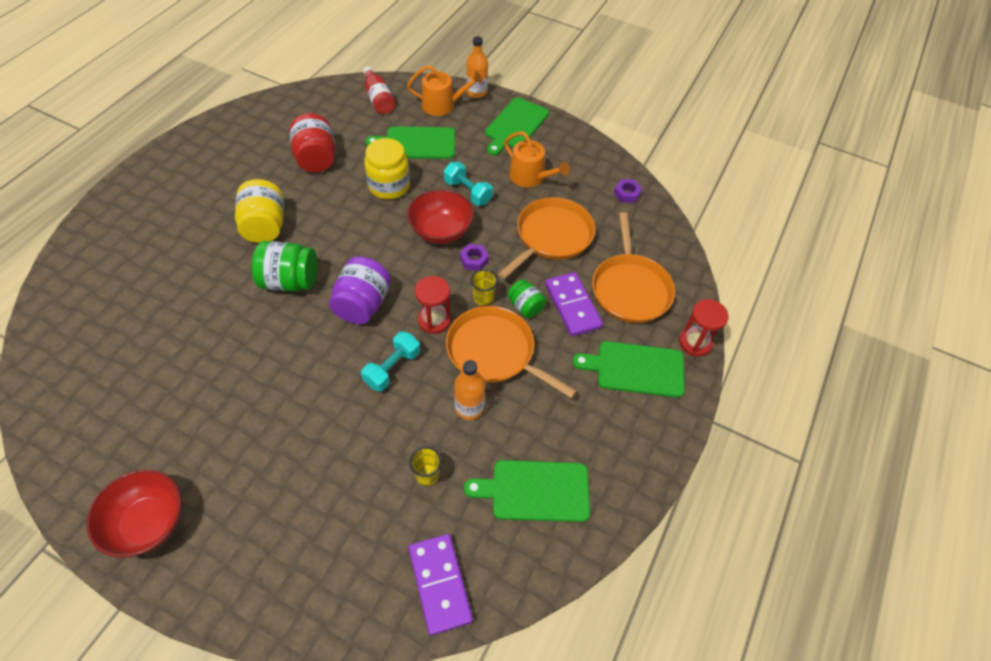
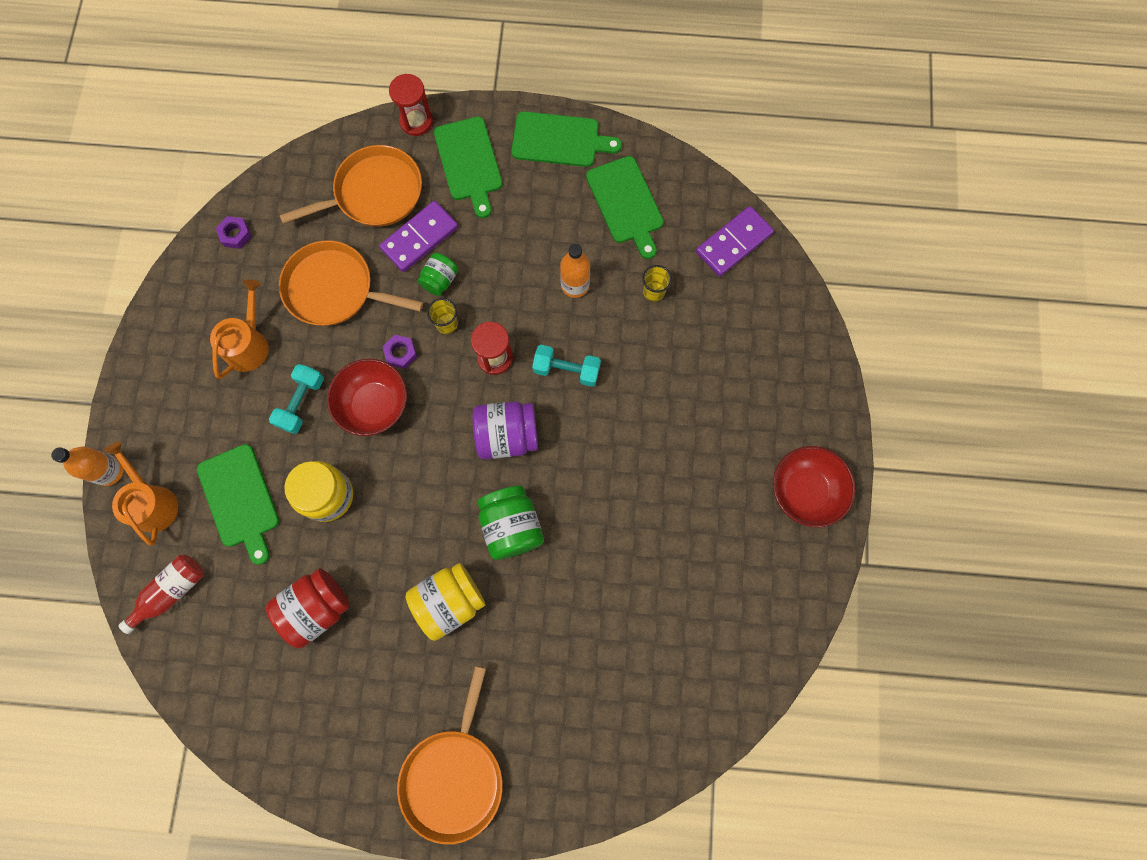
camera: 110 degrees left, 20 degrees up
(494, 352) = (506, 288): orange pan -> orange pan (454, 776)
(515, 125) = (160, 396): green cutting board -> green cutting board (559, 140)

